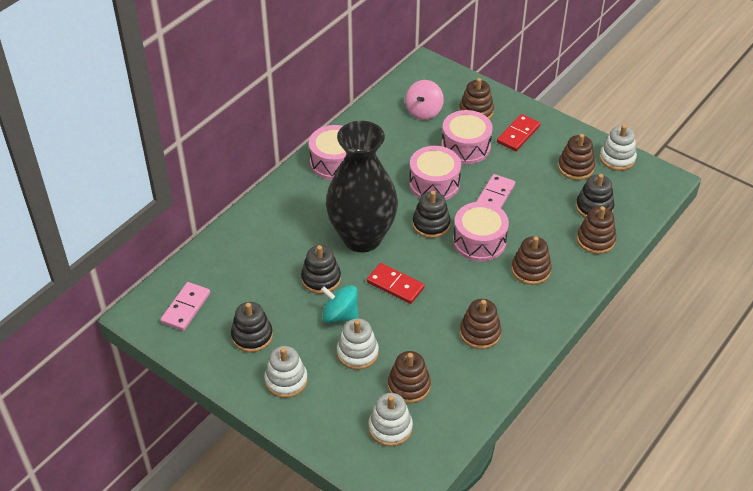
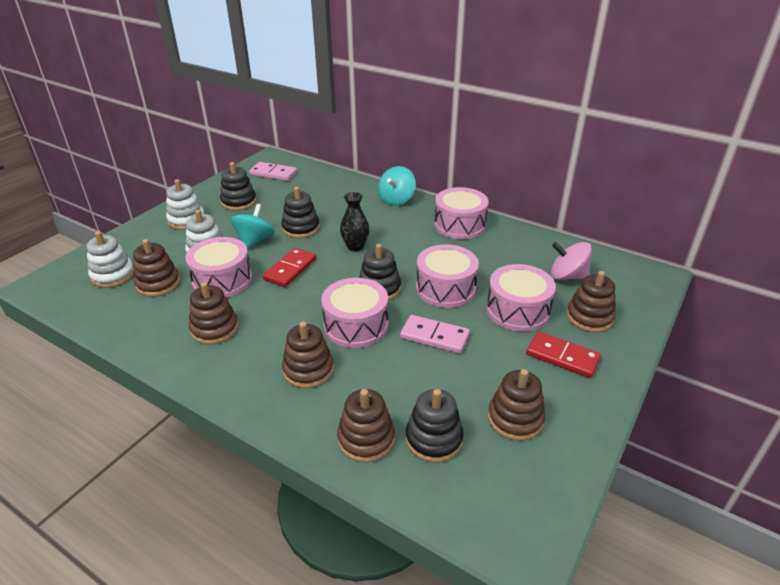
camera: 85 degrees right, 10 degrees down
(276, 202) = (396, 200): none -> turquoise spinning top
(362, 238) = (355, 247): black vase -> black vase, size x0.40
(407, 335) = (222, 280): none -> pink drum
(617, 158) = (555, 474): white stacking toy -> none

